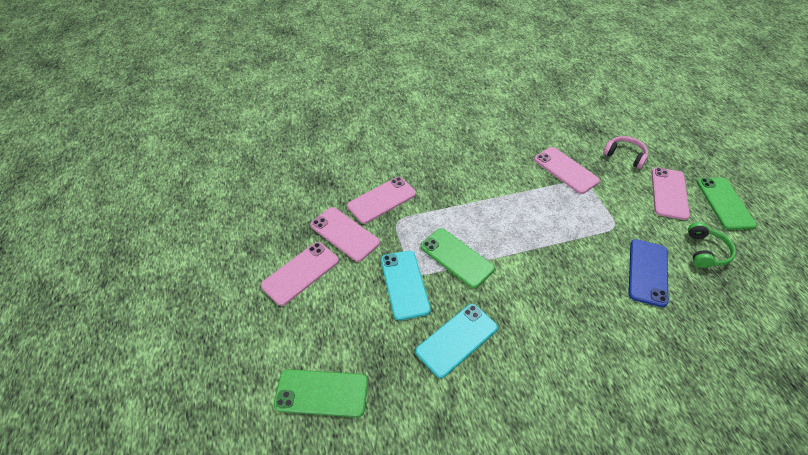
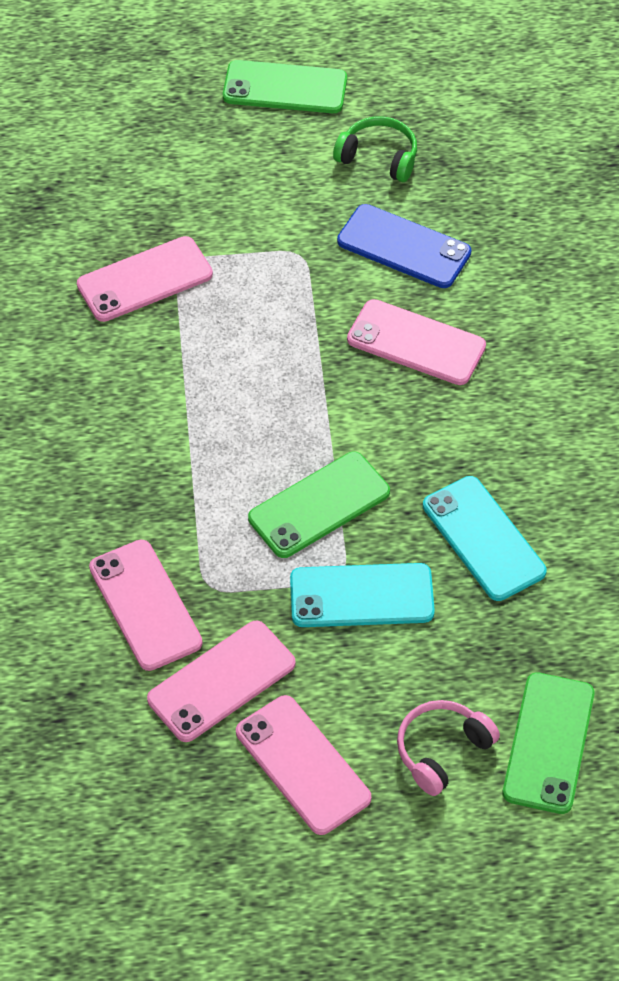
camera: 80 degrees left, 5 degrees up
(625, 156) = (132, 177): pink headphones -> pink headphones (442, 750)
(669, 193) = (243, 151): pink phone -> pink phone (416, 343)

